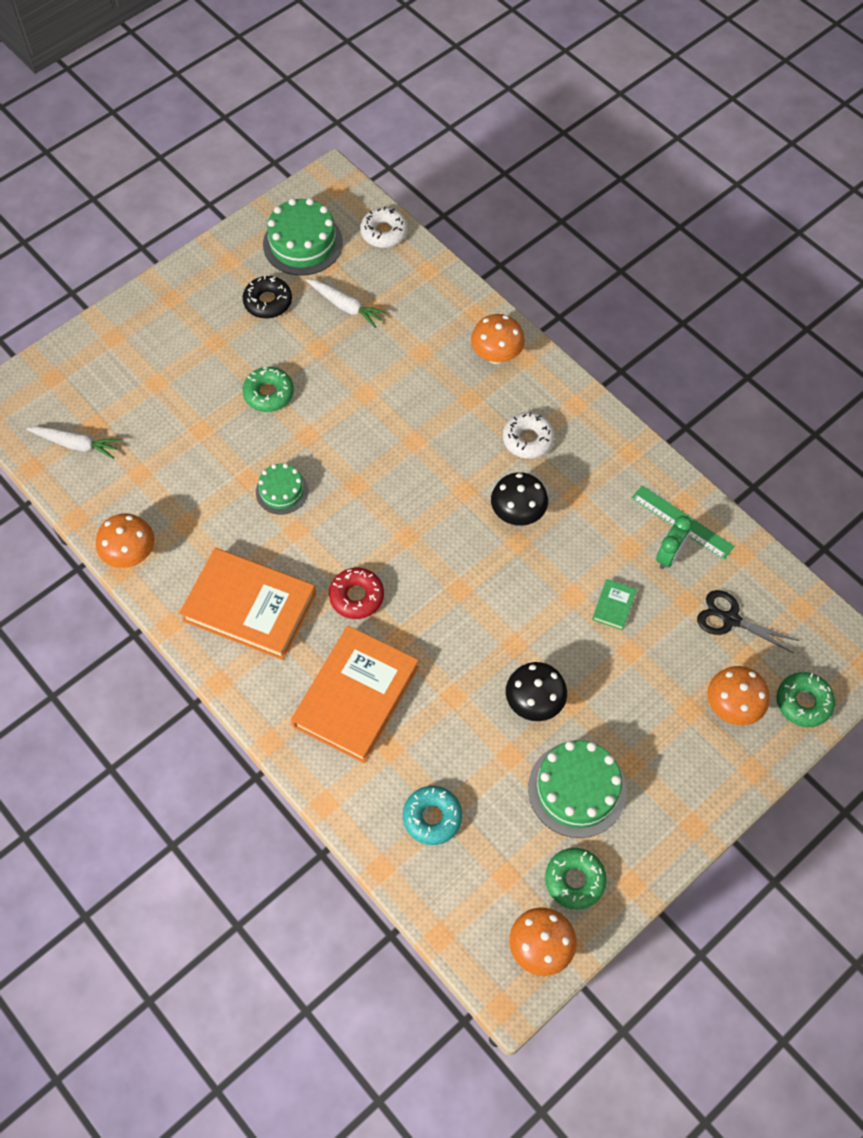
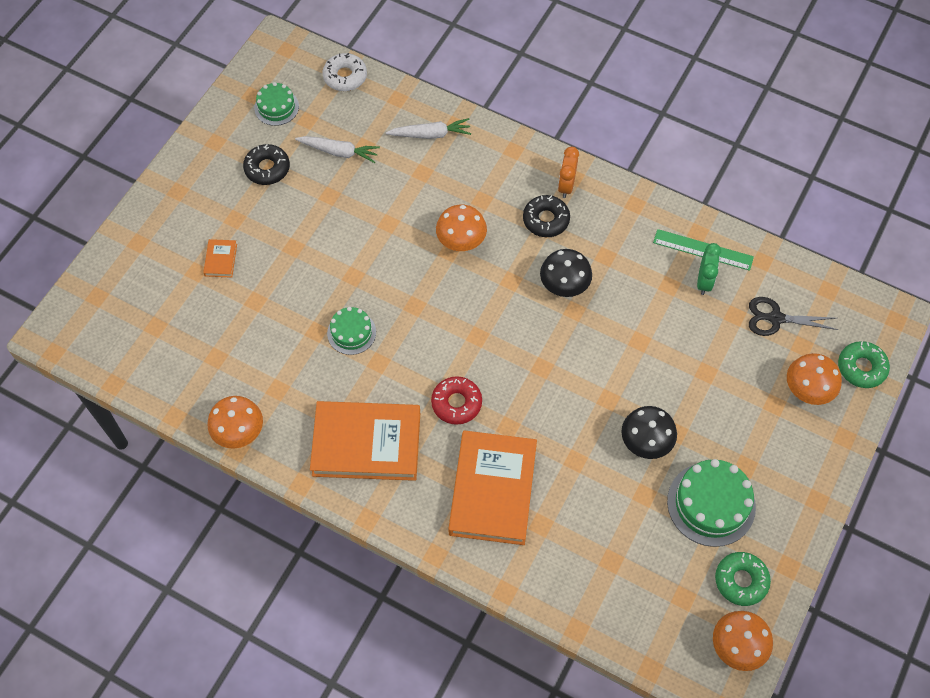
camera: 20 degrees left, 0 degrees up
(76, 444) = (146, 350): white carrot -> white carrot (430, 134)
(184, 378) = (221, 260): none -> orange book
(269, 393) = (303, 250): green donut -> none
(303, 243) = (276, 107): green cake -> green cake, size x0.59
(432, 817) = (601, 570): turquoise donut -> none
(496, 356) = (488, 156): orange mushroom -> orange mushroom (461, 242)
(528, 439) = (546, 220): white donut -> black donut
(564, 411) = (566, 186): none -> orange clock
(613, 606) = (676, 339): green book -> none

